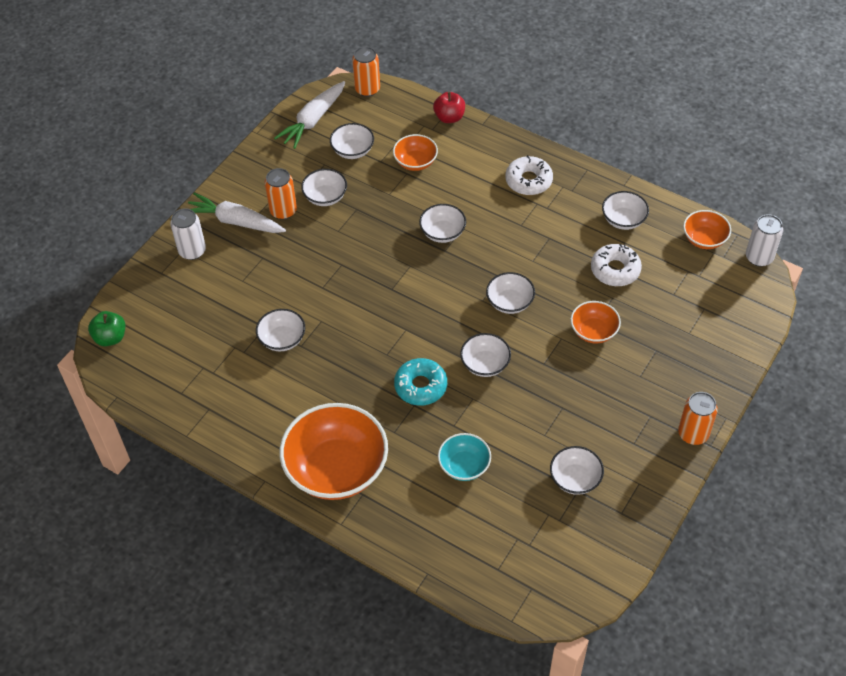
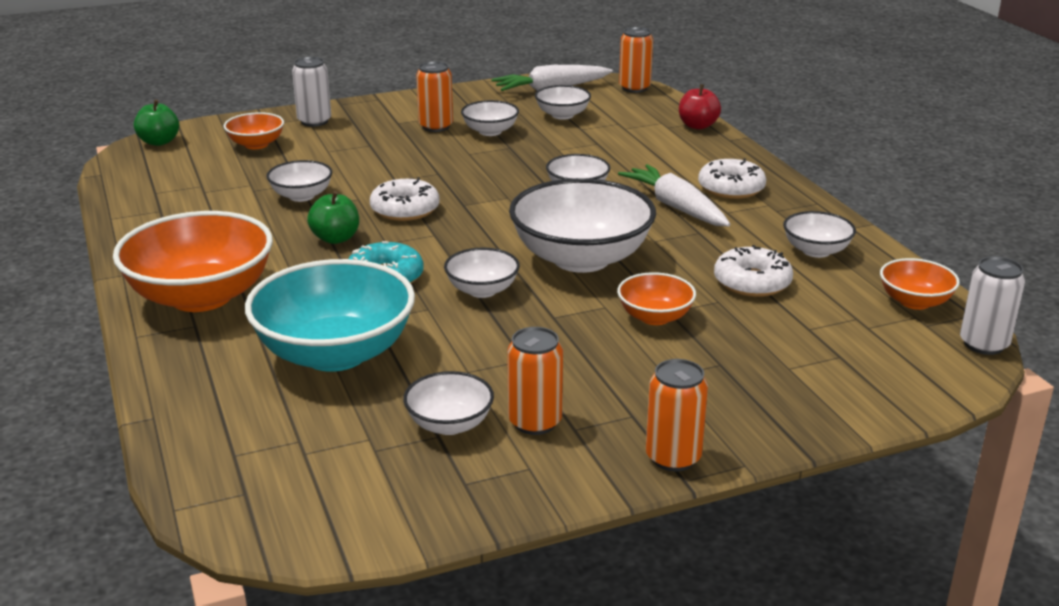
camera: 35 degrees right, 25 degrees down
(235, 221) = (381, 118): white carrot -> white carrot (675, 207)
(352, 368) = (335, 238): none -> green apple
(362, 315) = (405, 209): none -> white donut
(415, 162) = (617, 140): orange bowl -> orange bowl (256, 144)
(464, 466) = (335, 353): turquoise bowl -> turquoise bowl, size x2.01
(510, 302) = (581, 259): white bowl -> white bowl, size x2.01
(612, 451) = (535, 422): none -> orange can

